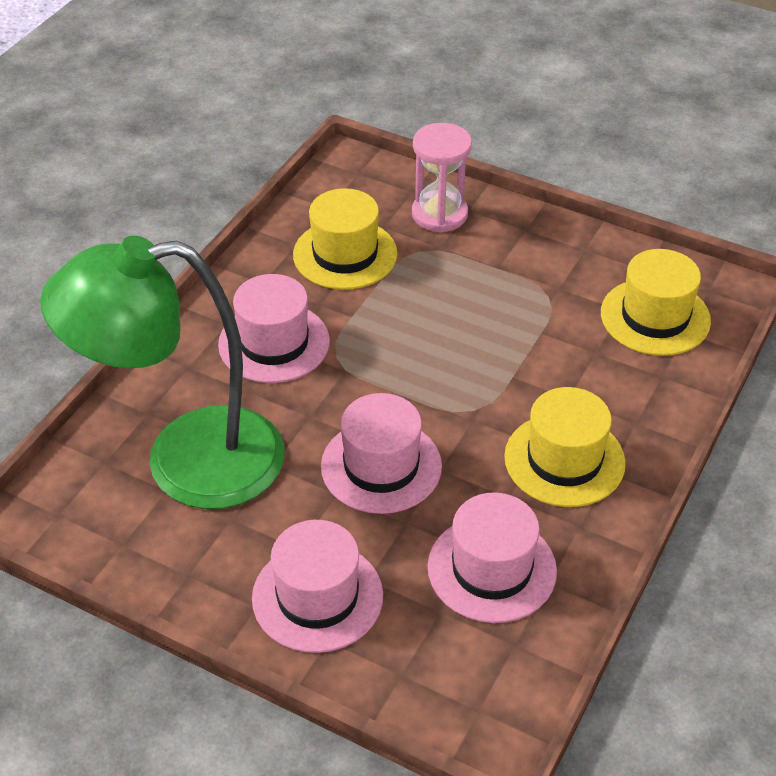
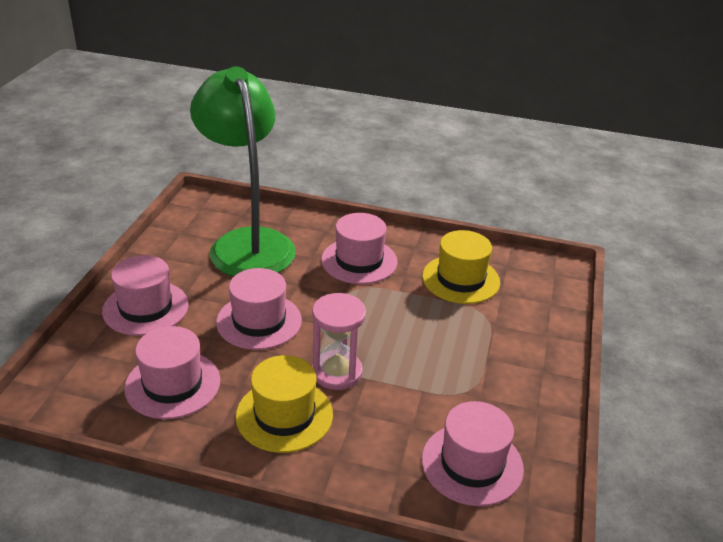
camera: 75 degrees right, 10 degrees down
(439, 214) = (532, 320): pink hourglass -> pink hourglass (337, 372)
(655, 317) = (472, 464): yellow hat -> pink hat

